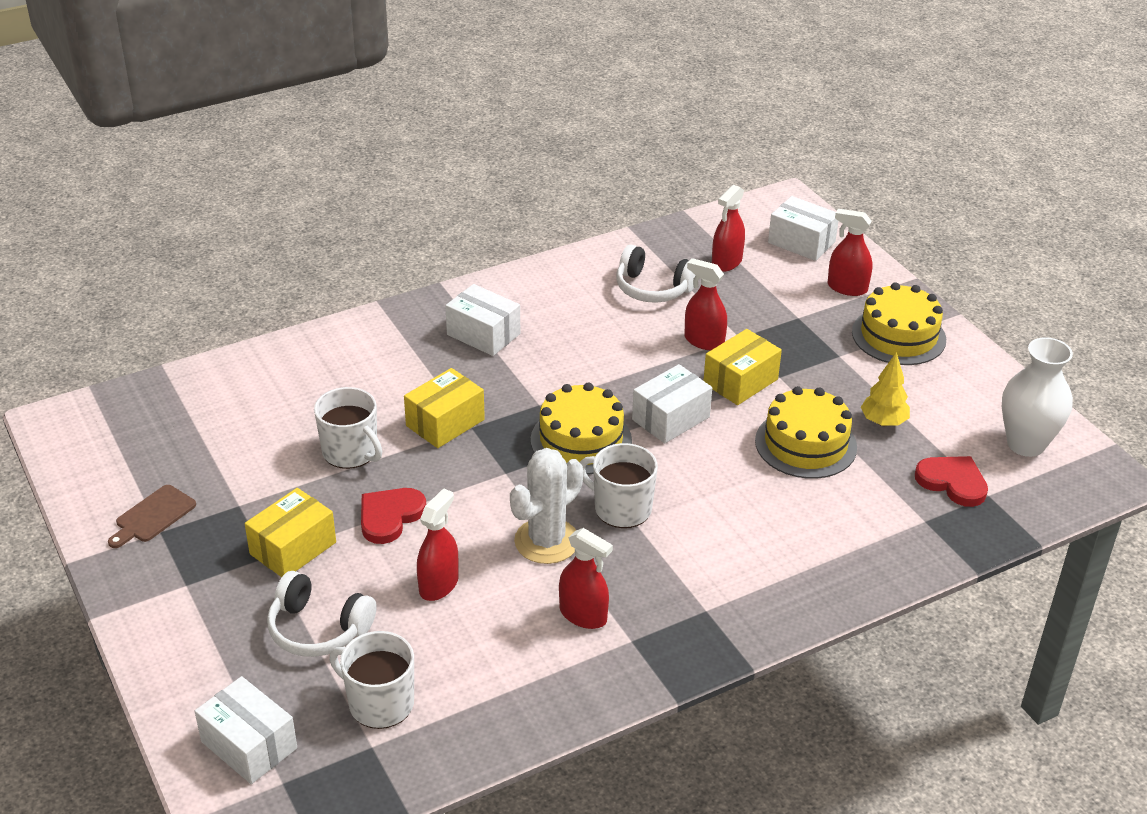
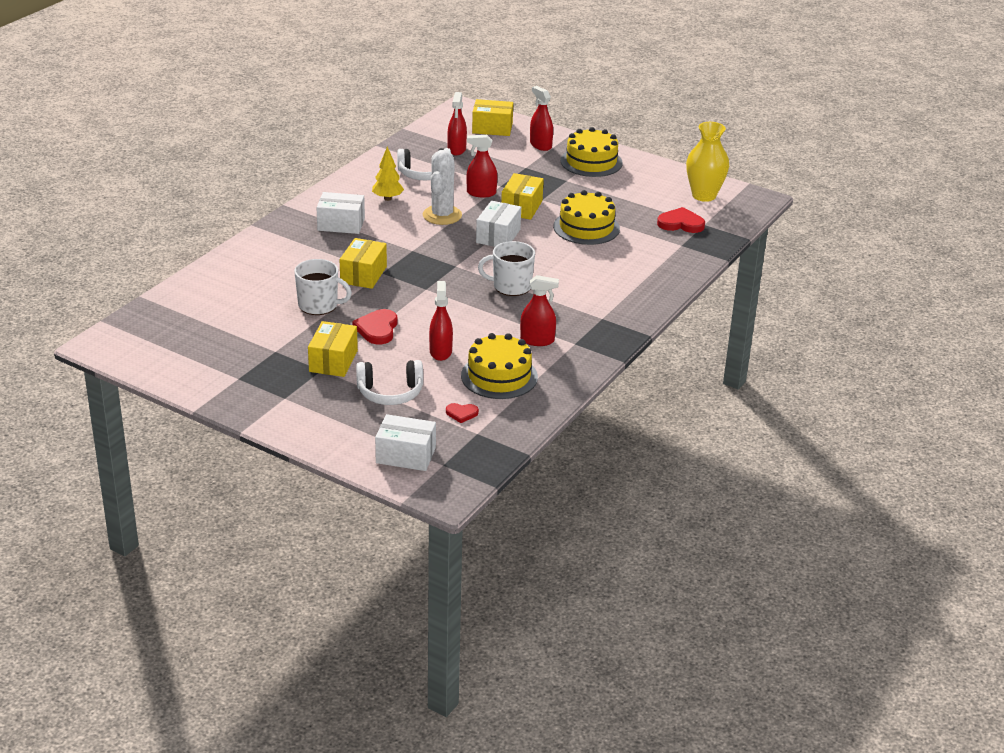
camera: 30 degrees left, 5 degrees down
(153, 516) = (225, 372): brown cutting board -> none
(379, 703) = (461, 413): white mug -> red heart
(546, 541) = (483, 313): white cactus -> white cactus (442, 215)
(581, 440) = (455, 261): yellow cake -> yellow cake (499, 376)
(801, 242) = (492, 128): white box -> yellow box
(847, 288) = (540, 145): red spray bottle -> red spray bottle turned 60 degrees clockwise
(883, 422) = (619, 206): yellow tree -> yellow tree (387, 198)
(1025, 444) = (704, 195): white vase -> yellow vase

